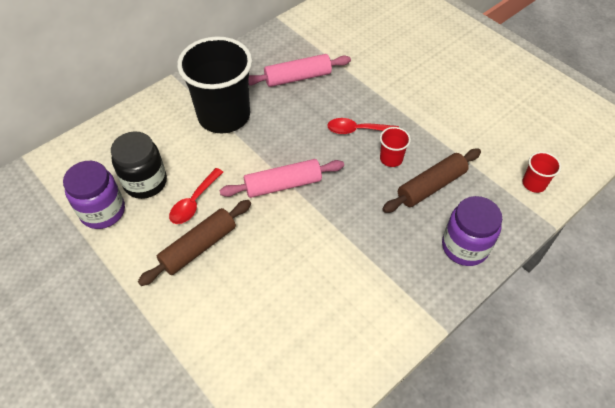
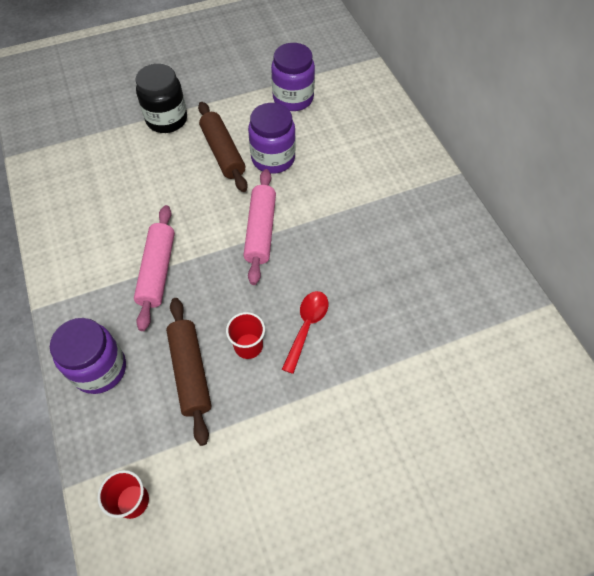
camera: 110 degrees right, 5 degrees up
(145, 182) = (313, 129): black jar -> black jar (167, 119)
(194, 202) = (273, 158): red spoon -> purple jar
(224, 116) = (378, 204): black cup -> none
(298, 77) = (418, 292): pink rolling pin -> pink rolling pin (157, 271)

